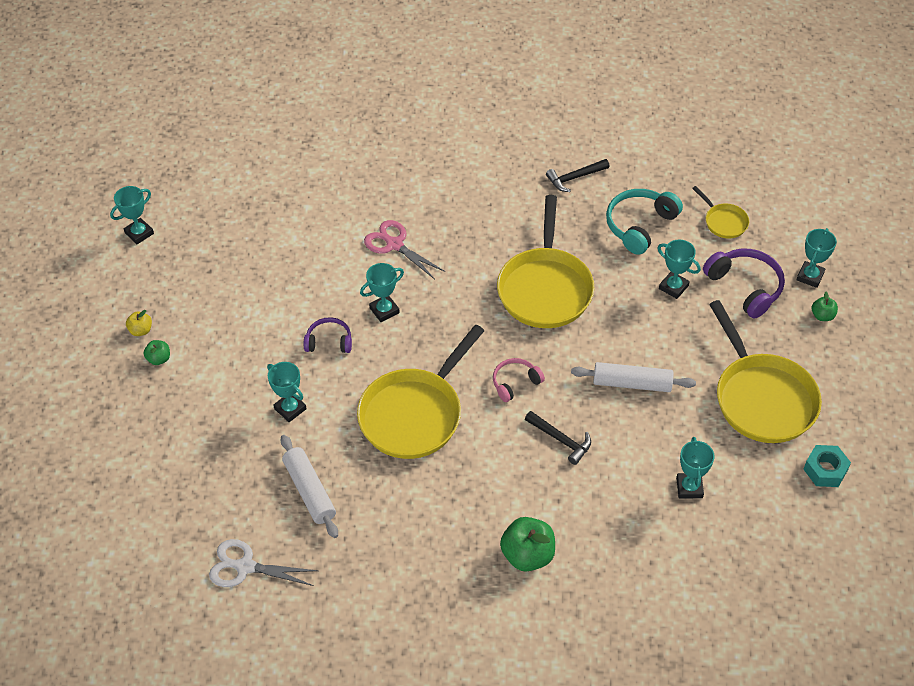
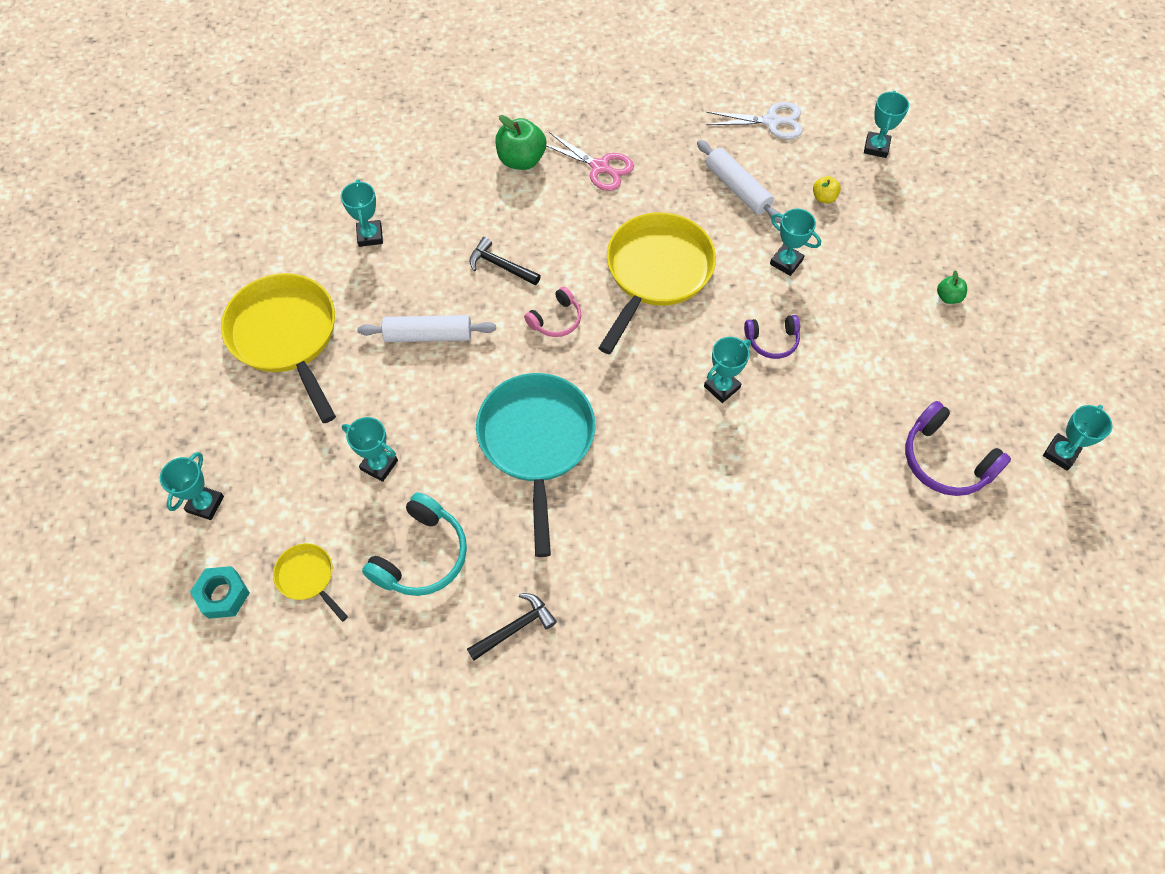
camera: 170 degrees right, 10 degrees up
(141, 330) = (985, 326): yellow apple -> yellow apple (824, 197)
(148, 519) = (876, 147): none -> turquoise trophy
(394, 244) = (736, 481): pink scissors -> pink scissors (600, 167)
(545, 288) = (537, 442): yellow pan -> turquoise pan
(745, 287) = (289, 477): purple headphones -> purple headphones (945, 460)
(822, 316) = (200, 449): green apple -> none
(825, 470) = (231, 269): turquoise nut -> turquoise nut (223, 595)

